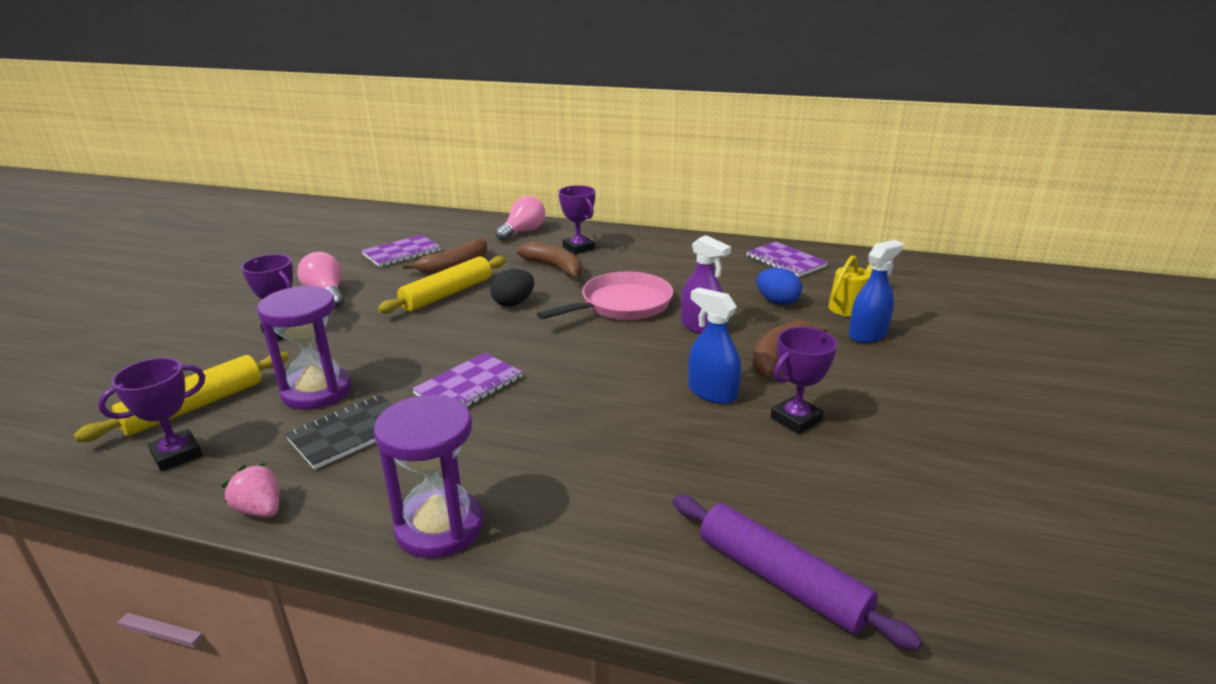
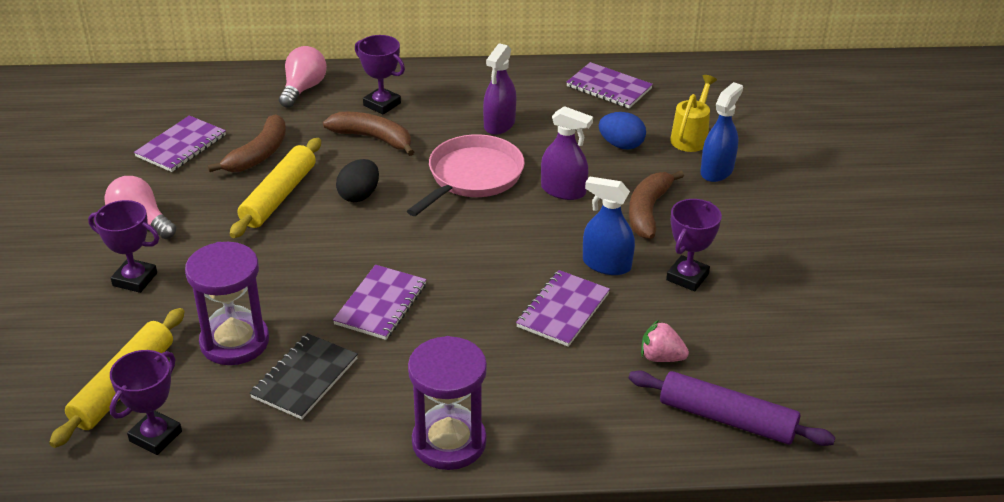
camera: 20 degrees left, 10 degrees up
(260, 510) = (283, 466): pink strawberry -> pink strawberry (661, 357)
(643, 424) = (563, 310): none -> purple notebook
(670, 273) = (499, 124): none -> purple spray bottle

